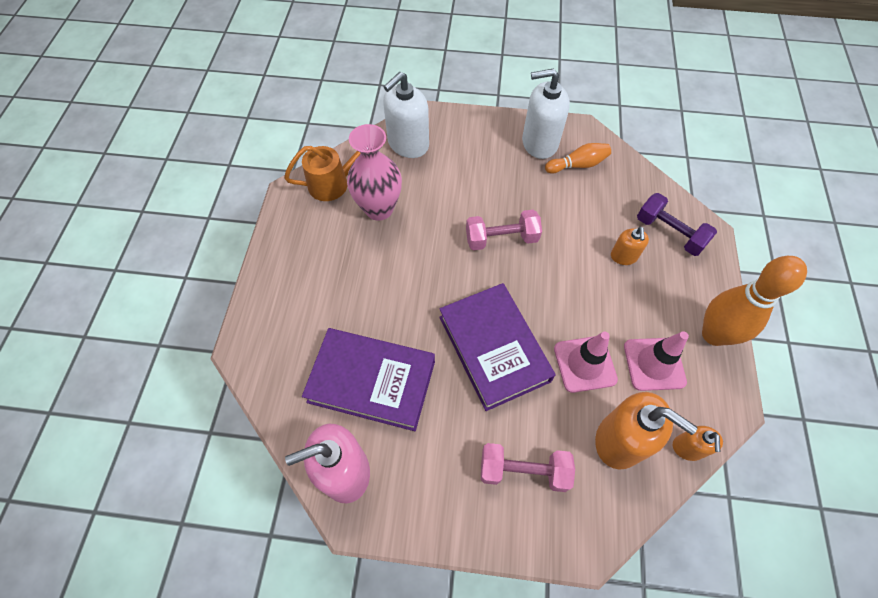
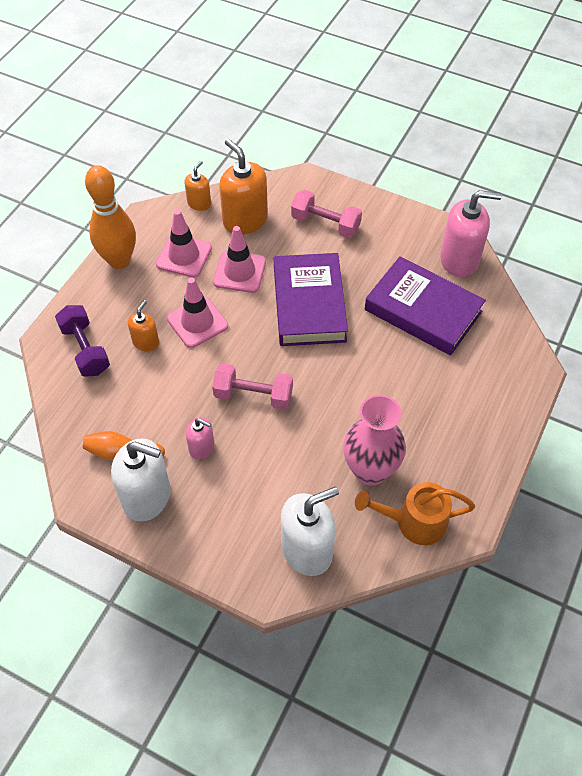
camera: 160 degrees left, 5 degrees down
(520, 186) = (202, 447): none -> pink soap dispenser
(591, 291) = (197, 322): none -> pink traffic cone

